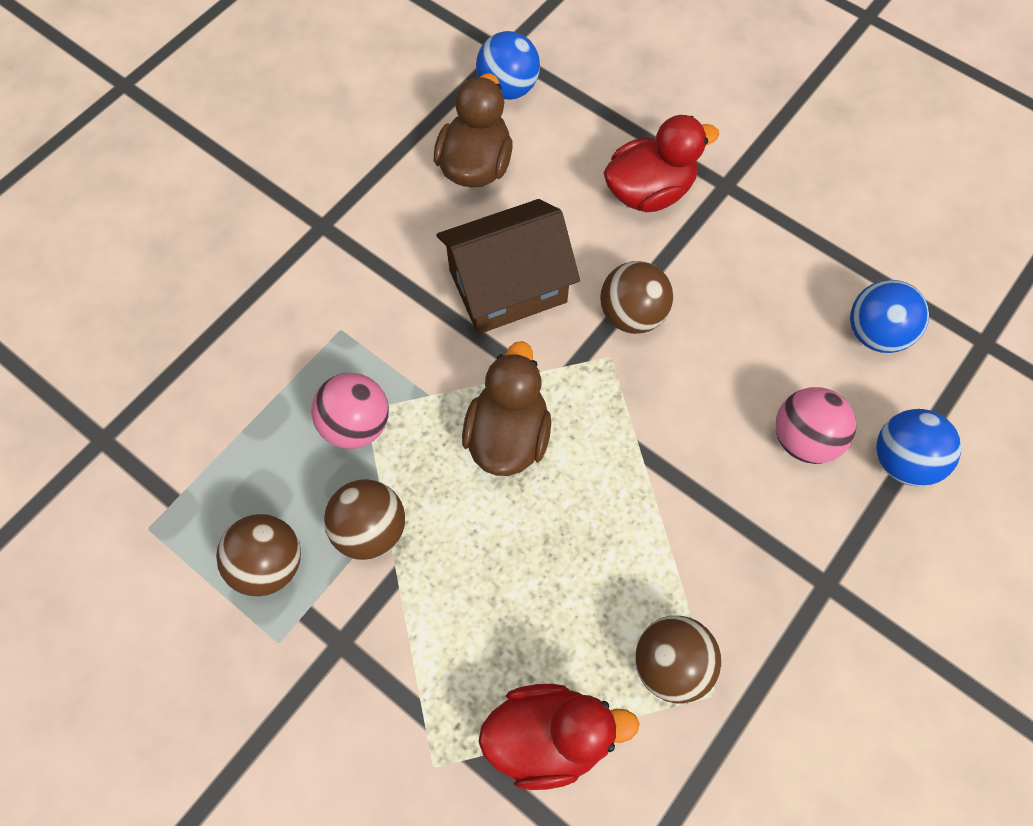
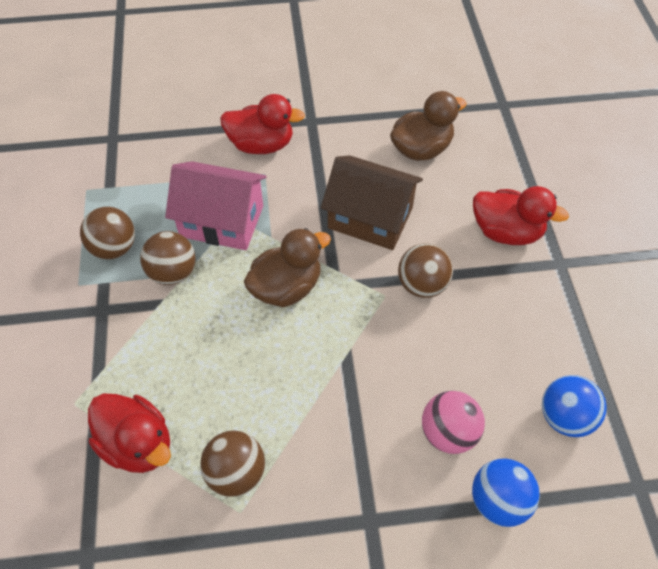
camera: 45 degrees right, 10 degrees down
(298, 299) = (261, 145): none -> red duck
(356, 424) = (222, 221): pink ball -> pink house
(508, 88) = (483, 125): blue ball -> none

